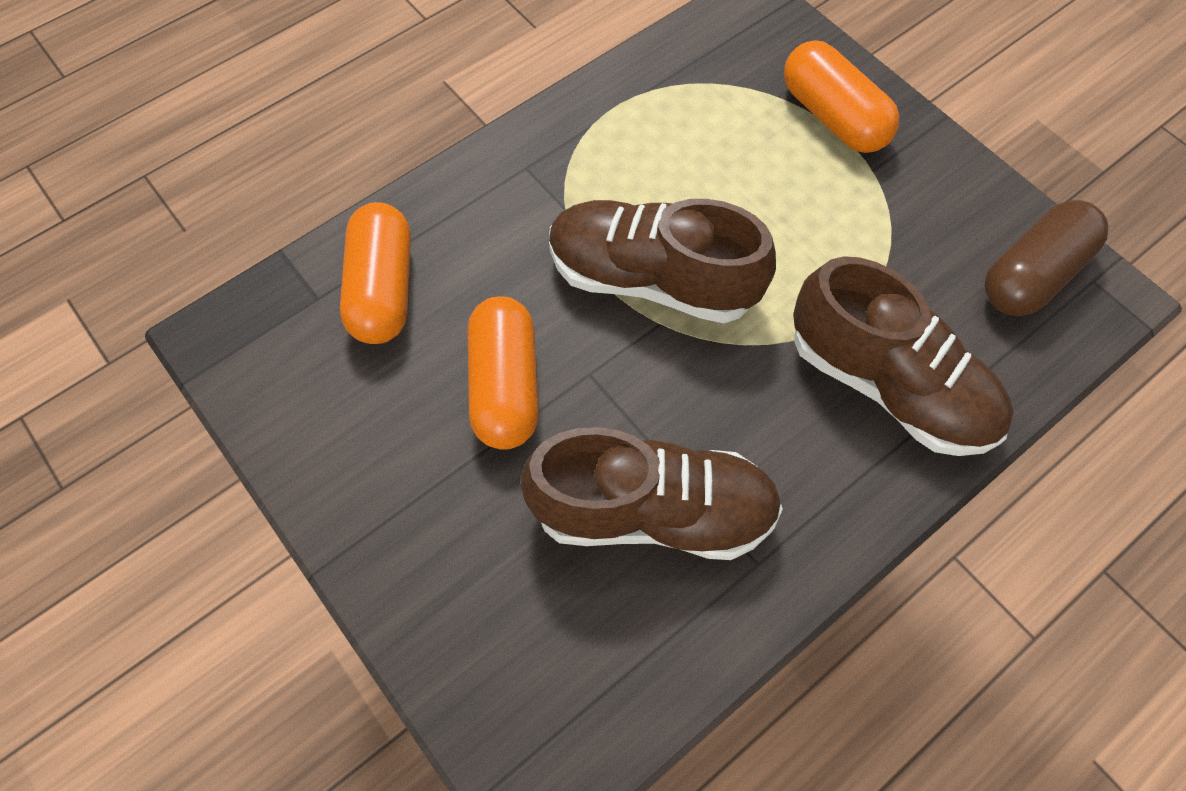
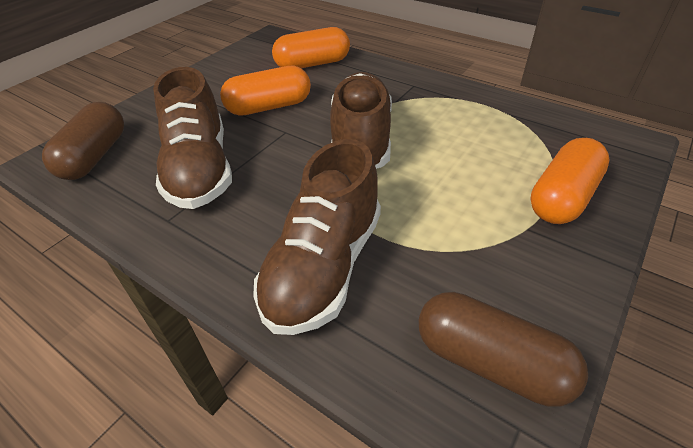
camera: 75 degrees right, 20 degrees down
(554, 687) = (95, 156): none -> brown capsule

